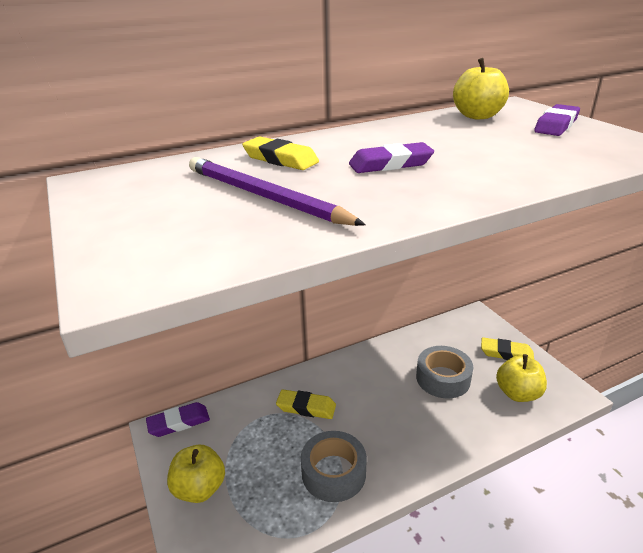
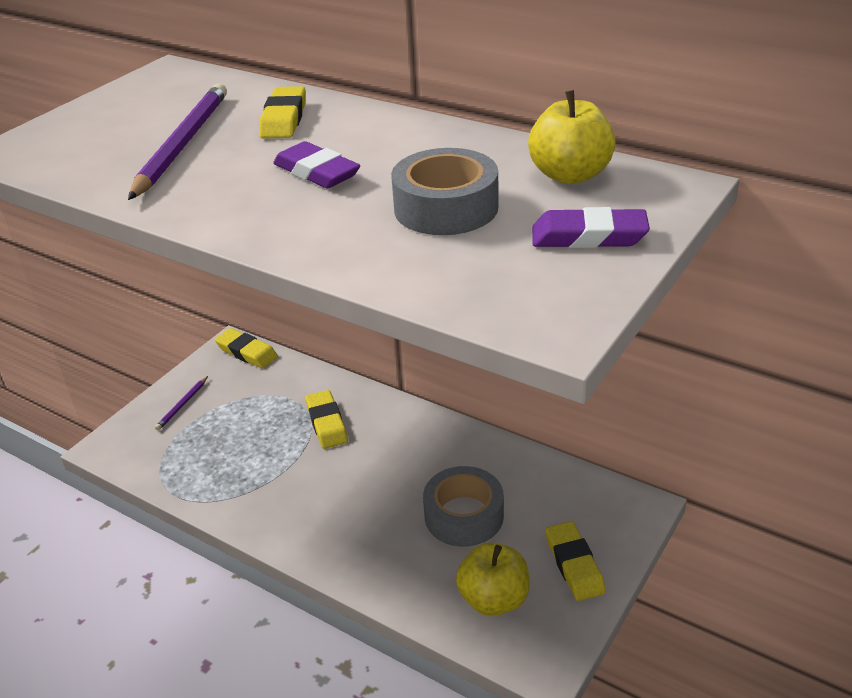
camera: 60 degrees right, 5 degrees up
(179, 422) = (247, 352): purple eraser -> yellow eraser
(199, 488) = (182, 405): yellow apple -> purple pencil
(333, 472) = (252, 481): grey tape -> grey tape (446, 208)

